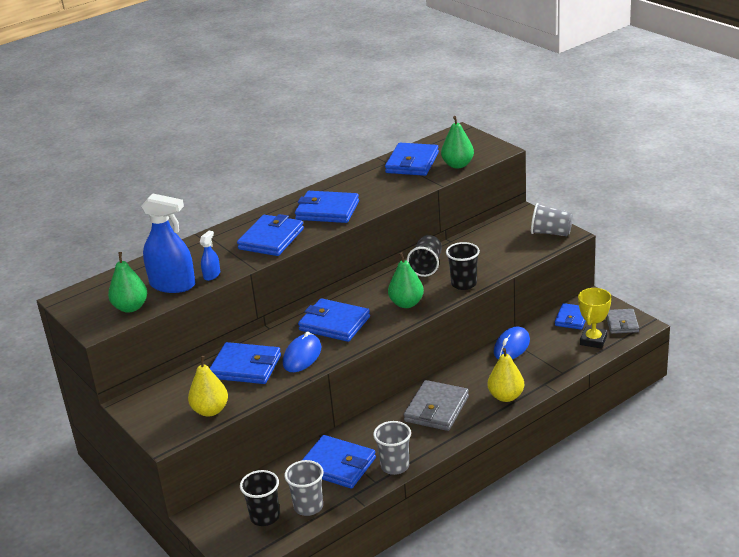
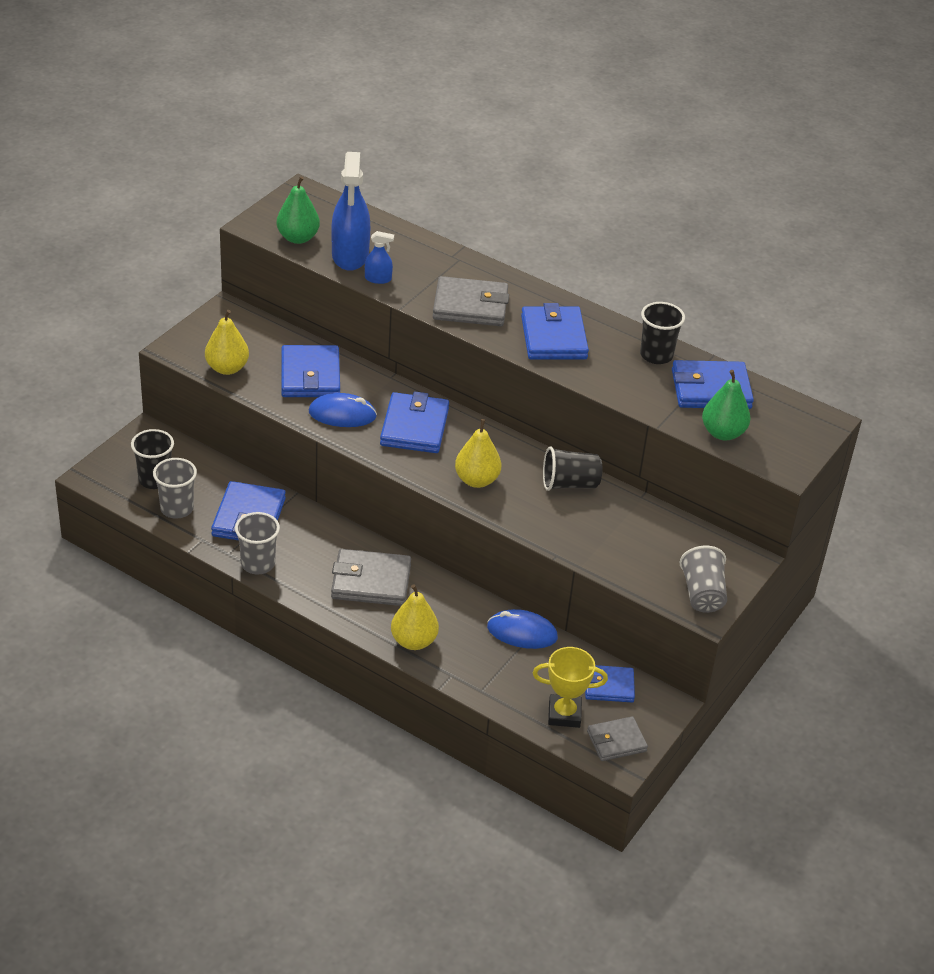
camera: 65 degrees right, 10 degrees up
(271, 239) = (470, 306): blue wallet -> grey wallet
(406, 303) = (477, 480): green pear -> yellow pear
(464, 284) = (539, 525): black cup -> black cup (656, 355)

